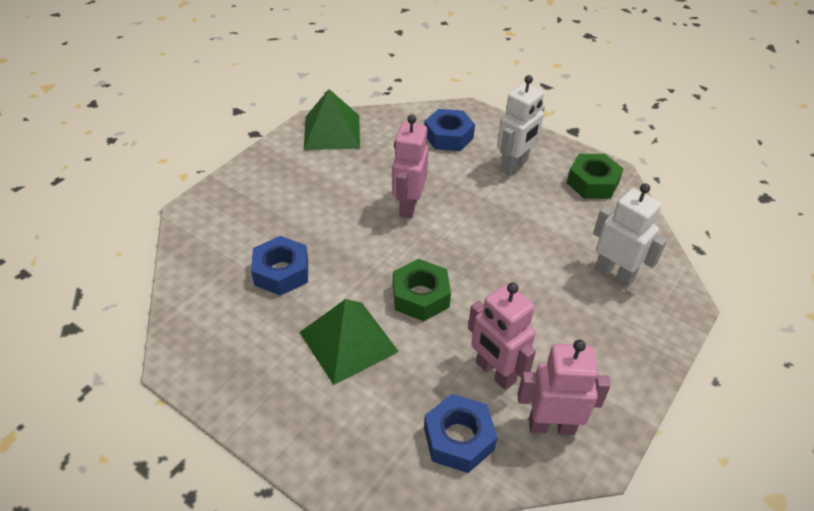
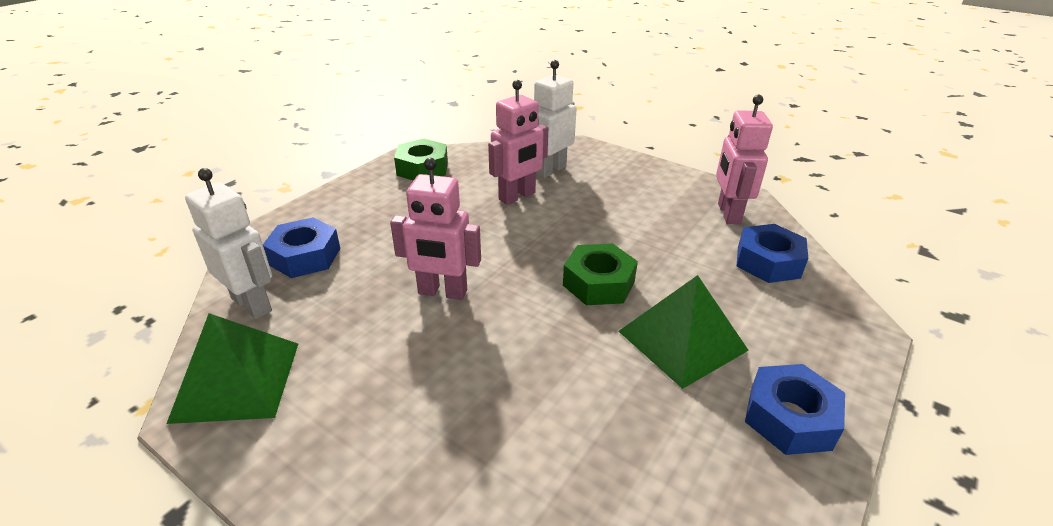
camera: 90 degrees left, 10 degrees down
(281, 272) = (577, 419): blue nut -> blue nut (789, 418)
(495, 372) = (685, 238): pink robot -> pink robot (517, 196)
(514, 165) = (381, 210): white robot -> white robot (252, 304)

